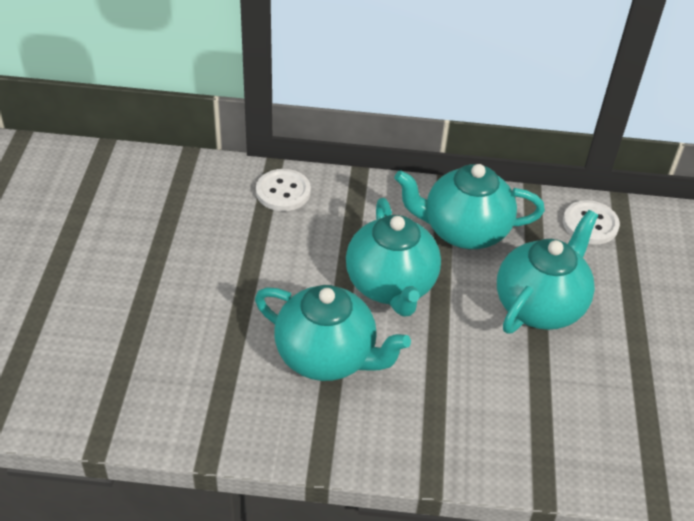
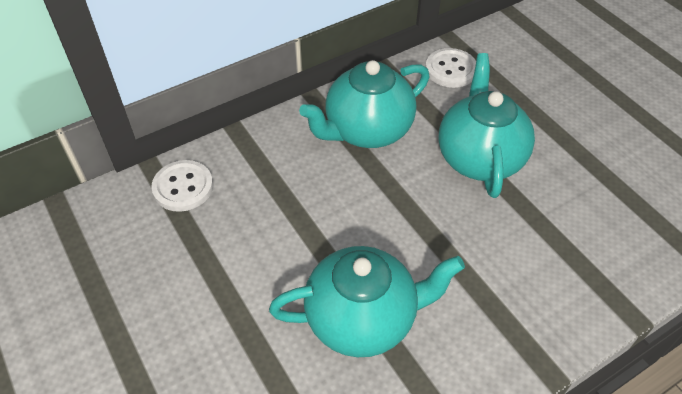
camera: 35 degrees left, 5 degrees up
(391, 286) = (355, 215): turquoise teapot -> none

